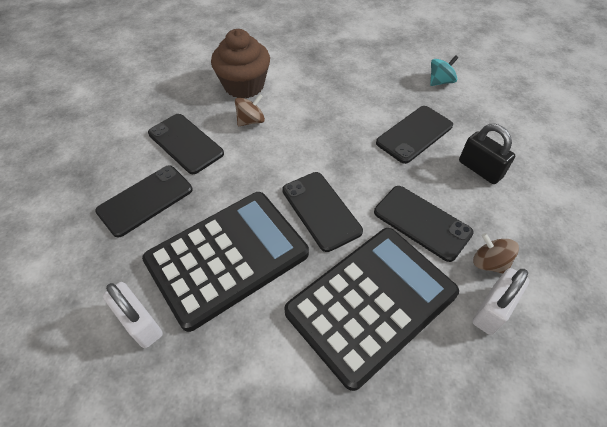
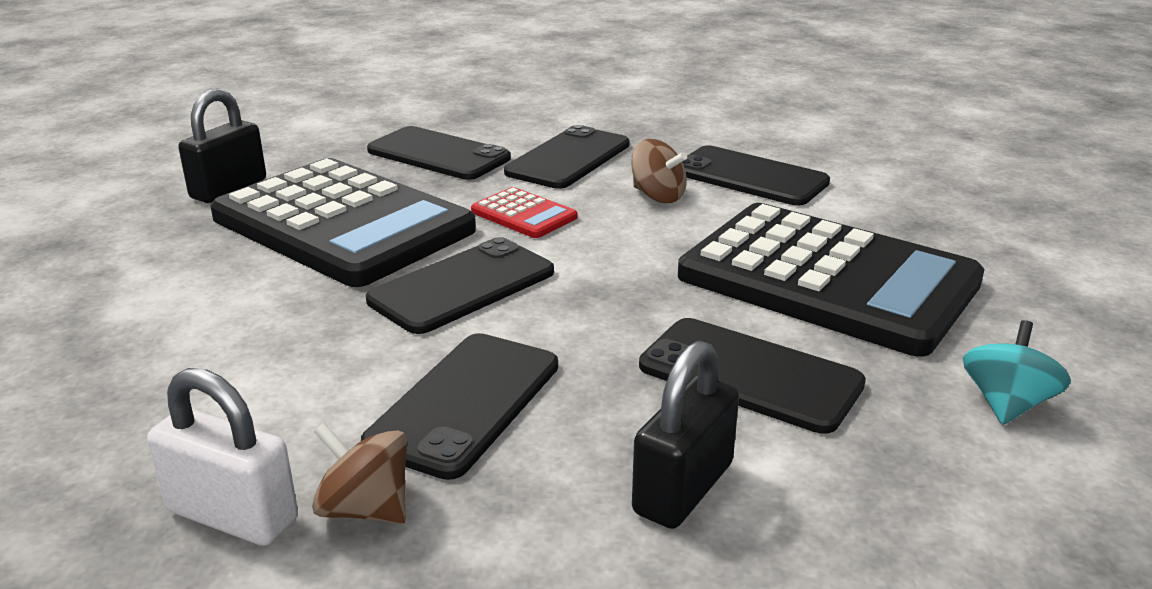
camera: 75 degrees right, 25 degrees down
(140, 323) = (229, 189): white padlock -> black padlock
(244, 85) = (749, 177): brown cupcake -> black phone
(250, 174) = (523, 214): none -> red calculator
(371, 303) = (255, 358): black calculator -> black calculator (827, 280)
(440, 81) = (1006, 404): turquoise spinning top -> turquoise spinning top turned 105 degrees counterclockwise
(489, 263) = (365, 509): brown spinning top -> brown spinning top turned 90 degrees counterclockwise

